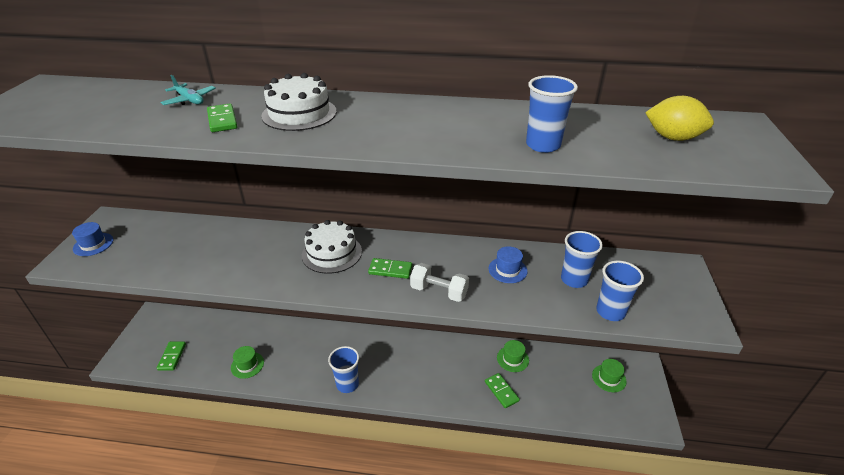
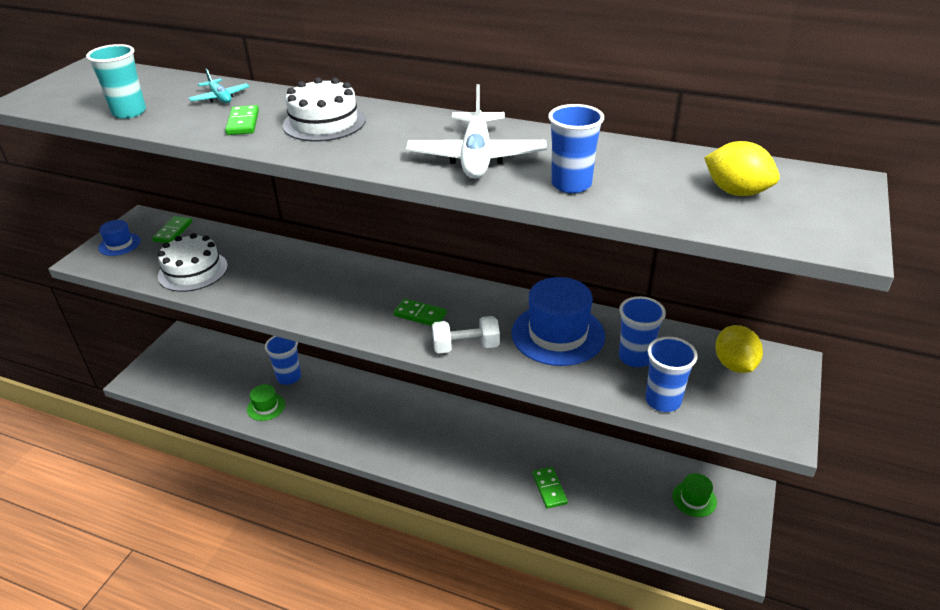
camera: 15 degrees right, 0 degrees up
(103, 120) = (129, 112): none -> turquoise cup
(172, 357) = (189, 384): green domino -> green domino (173, 232)
(332, 253) = (361, 287): white cake -> white cake (193, 271)
(347, 384) = (369, 447): blue cup -> blue cup (289, 377)
(439, 291) = (466, 346): white dumbbell -> white dumbbell turned 45 degrees counterclockwise
(450, 130) = (476, 157): none -> white plane
(507, 270) = (558, 334): blue hat -> blue hat, size x1.96
(512, 359) = (577, 454): green hat -> none
(647, 274) = (734, 365): none -> yellow lemon

